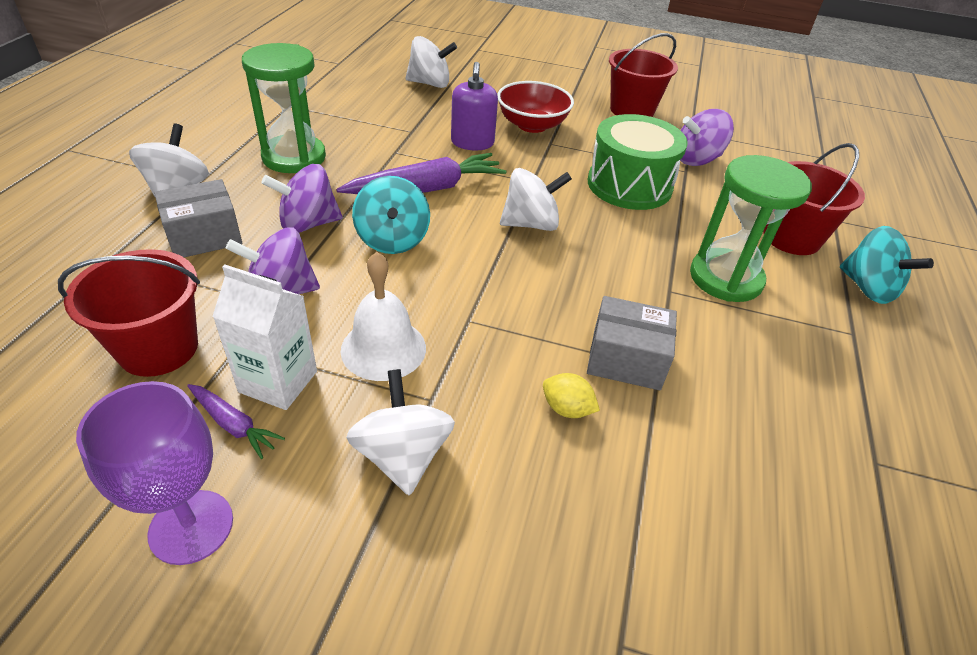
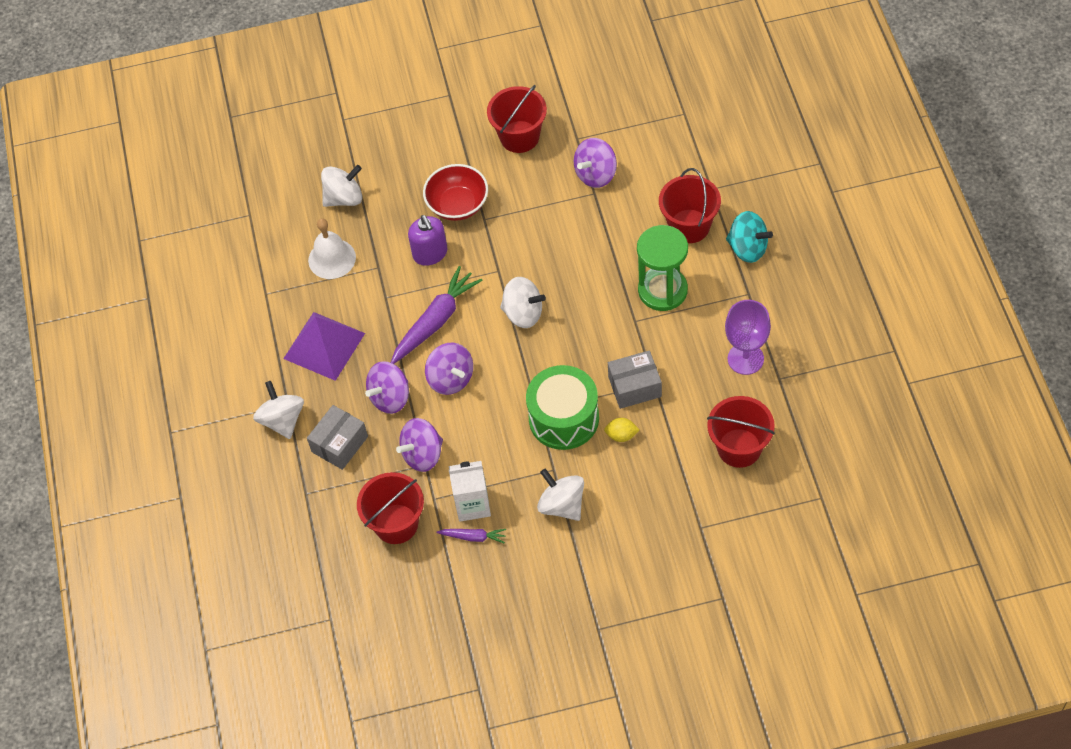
camera: 20 degrees left, 15 degrees up
(191, 526) = (500, 586): purple goblet -> purple goblet (745, 359)
(294, 157) = (324, 345): green hourglass -> purple pyramid
(383, 348) = (507, 455): white bell -> white bell (332, 258)
(392, 240) = (451, 379): turquoise spinning top -> purple spinning top
(531, 224) = (523, 313): white spinning top -> white spinning top turned 60 degrees clockwise
(629, 185) = (564, 234): green drum -> green drum (564, 418)
(764, 535) = (739, 448): none -> red bucket

